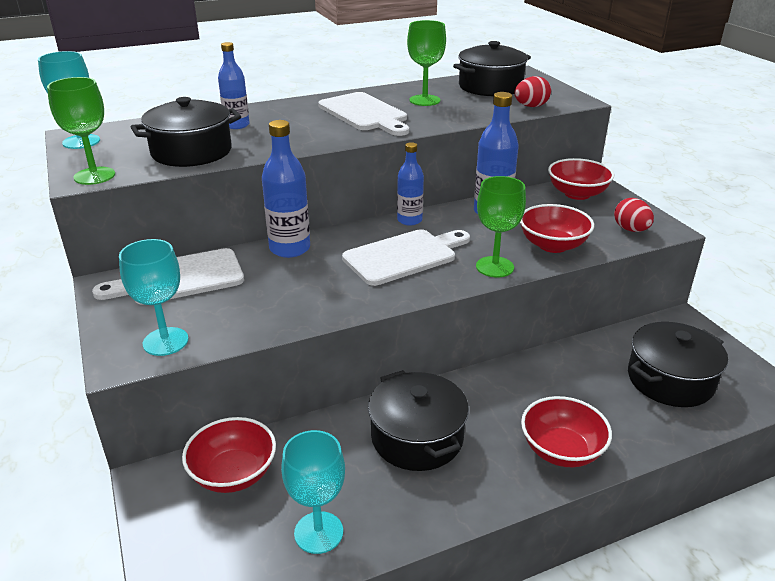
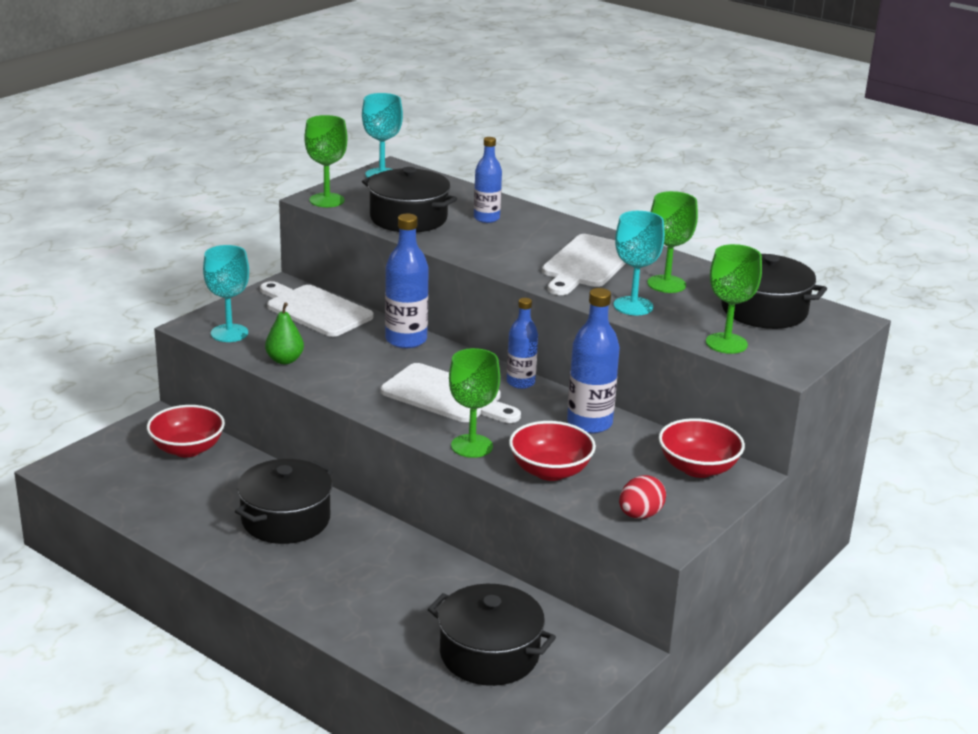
camera: 60 degrees right, 5 degrees down
(260, 321) = (284, 360): none -> green pear
(318, 532) = (153, 502): turquoise goblet -> turquoise goblet (633, 306)
(531, 106) = (726, 343): red egg -> green goblet
(561, 450) = (324, 599): red bowl -> none

